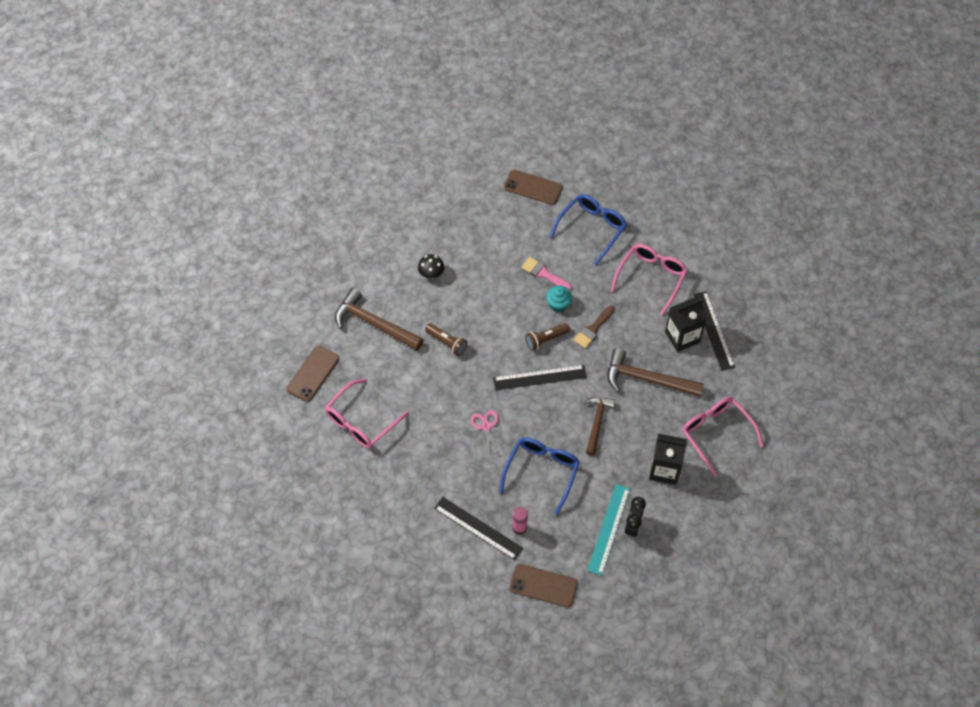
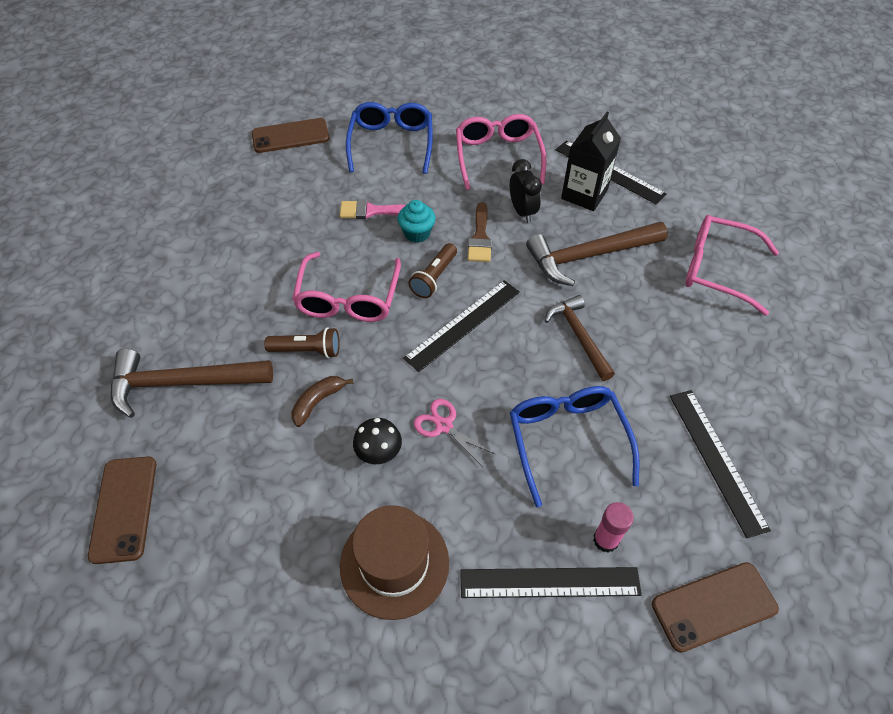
camera: 35 degrees left, 5 degrees down
(361, 421) = (251, 534): pink glasses -> pink glasses (348, 298)
(415, 475) = (394, 563): none -> brown hat
(431, 274) = (226, 281): black mushroom -> black mushroom (379, 453)
(433, 375) = (318, 402): none -> brown banana
(609, 529) = (716, 459): turquoise ruler -> black ruler
(633, 526) = (739, 435): black clock -> black clock (522, 211)
(664, 470) = (706, 342): black carton -> none

